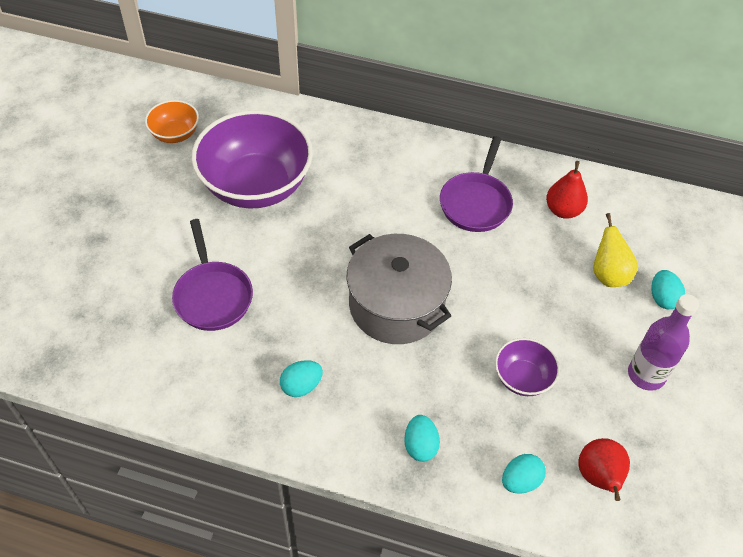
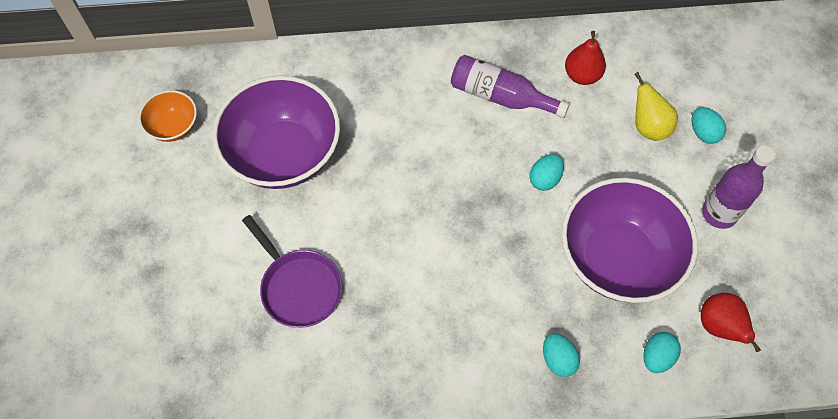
camera: 20 degrees left, 10 degrees up
(301, 386) = (426, 345): turquoise egg -> turquoise egg (545, 179)
(396, 305) = (475, 230): grey pot -> none
(476, 203) = (500, 96): purple pan -> purple bottle
(523, 378) = (617, 258): purple bowl -> purple bowl, size x2.11

